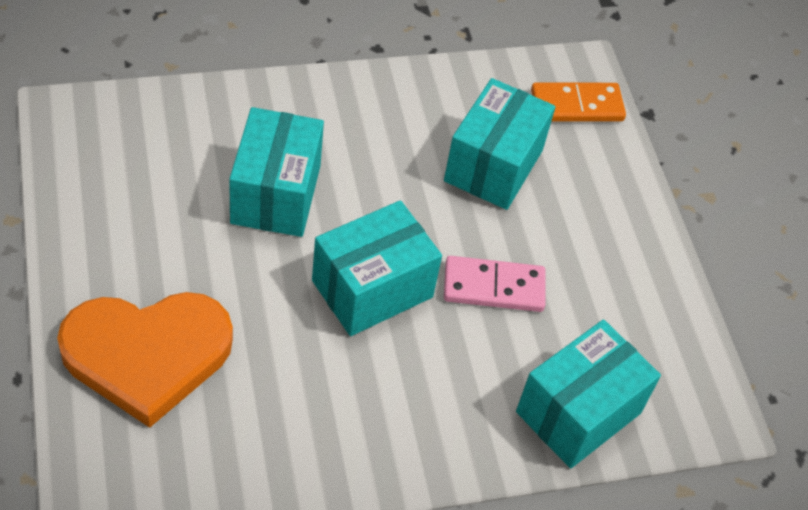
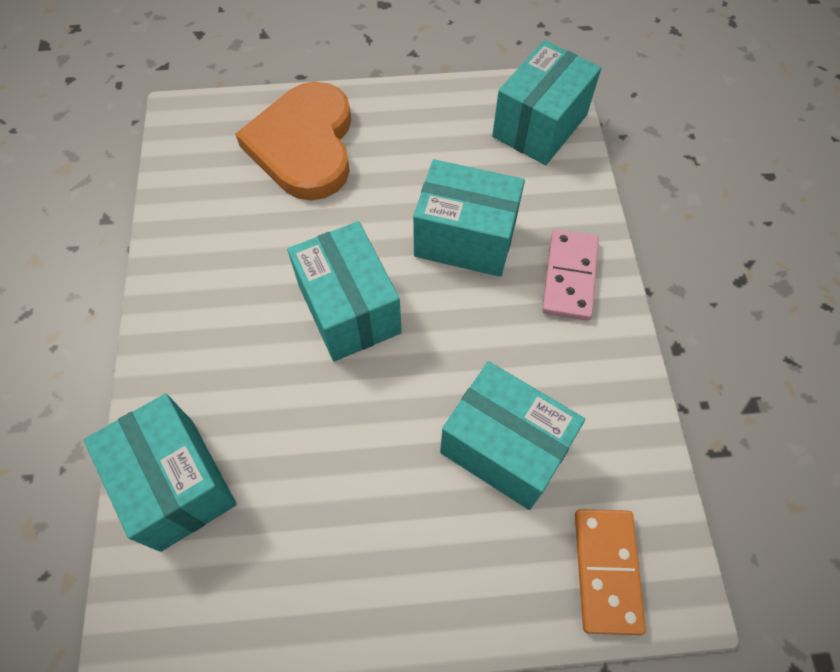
camera: 105 degrees right, 10 degrees up
(117, 129) = (540, 126): none -> turquoise box
(493, 287) = (339, 422): pink domino -> pink domino (569, 277)

